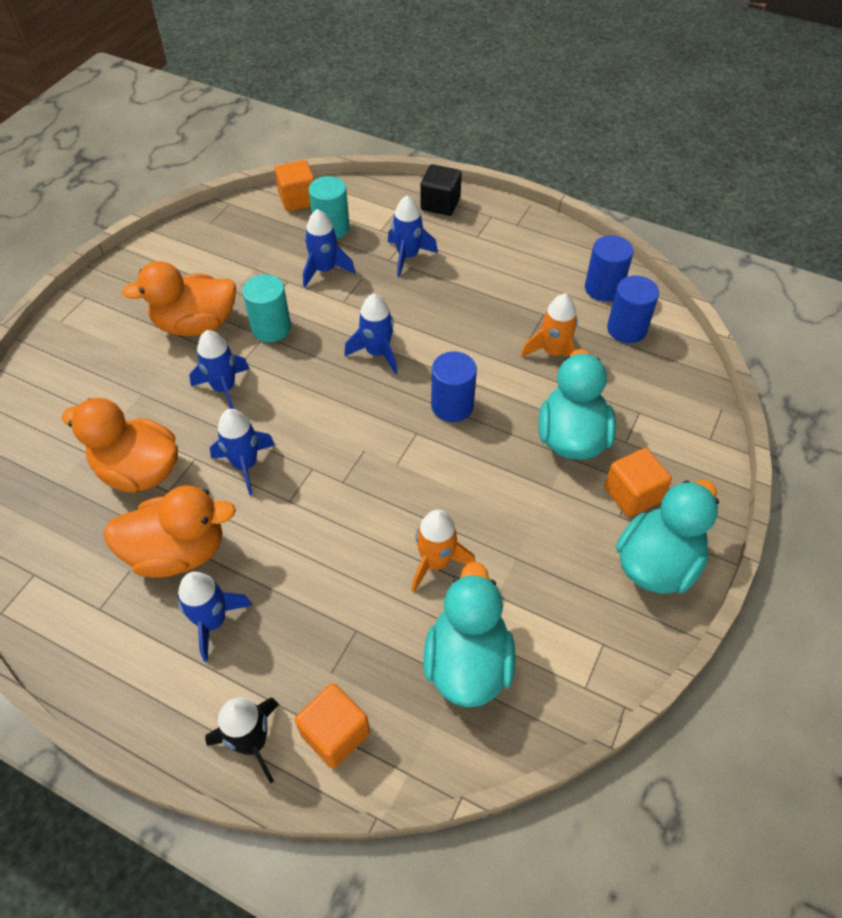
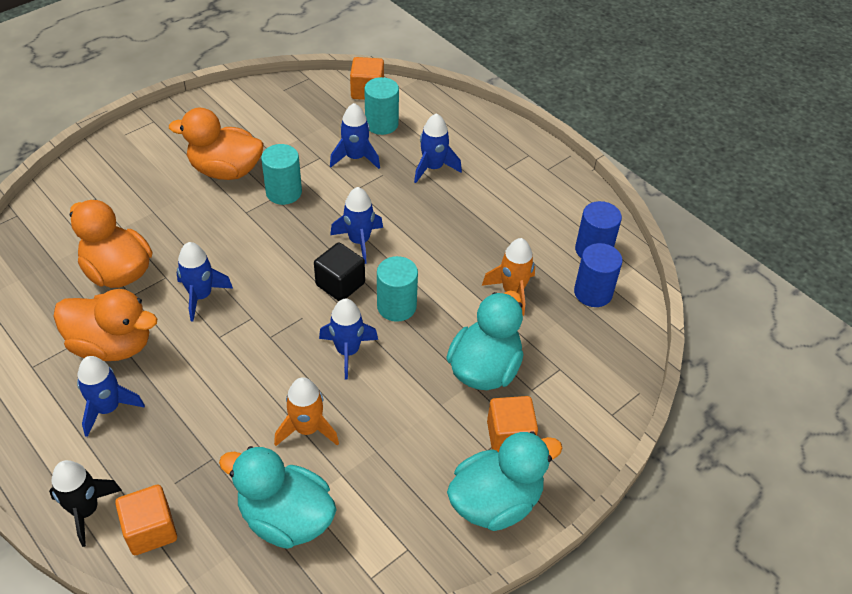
camera: 20 degrees right, 5 degrees down
(224, 388) = (219, 229): blue rocket -> blue rocket (347, 351)
(440, 204) = (489, 131): black cube -> black cube (340, 284)
(452, 406) = (396, 306): blue cylinder -> turquoise cylinder
(467, 662) = (286, 518): turquoise duck -> turquoise duck turned 90 degrees counterclockwise

